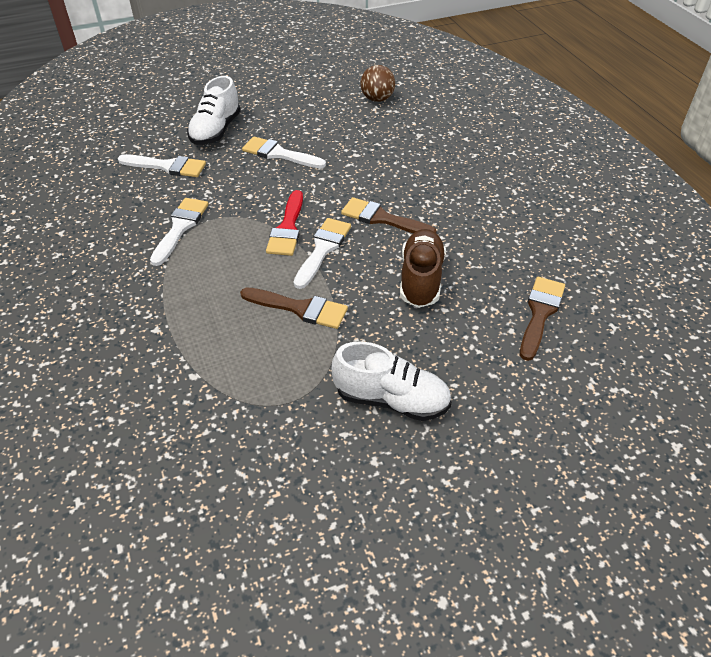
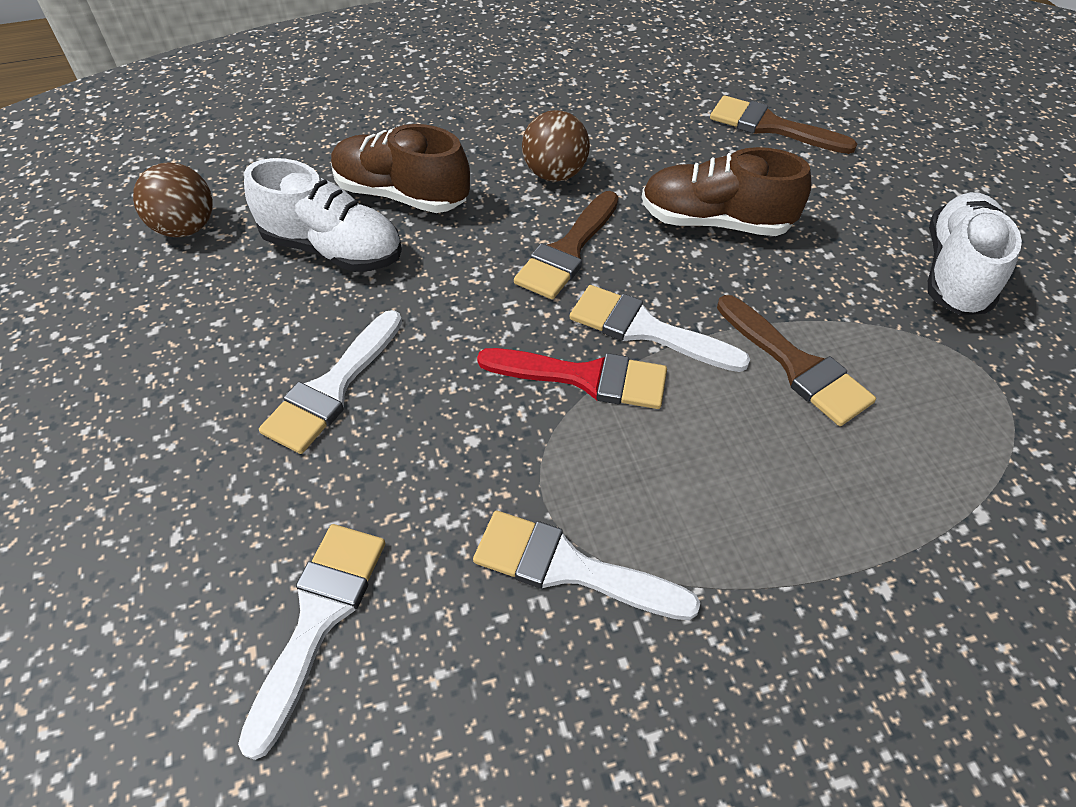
camera: 85 degrees left, 5 degrees up
(216, 131) = (191, 513): white shoe -> white shoe (333, 249)
(299, 308) = (796, 365): brown brush -> brown brush turned 120 degrees clockwise
(417, 157) = (401, 195): none -> brown shoe
(451, 210) = (555, 174): none -> brown ball

